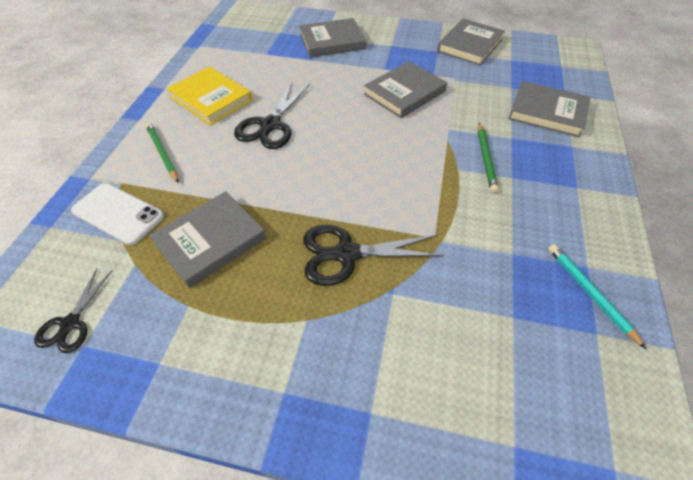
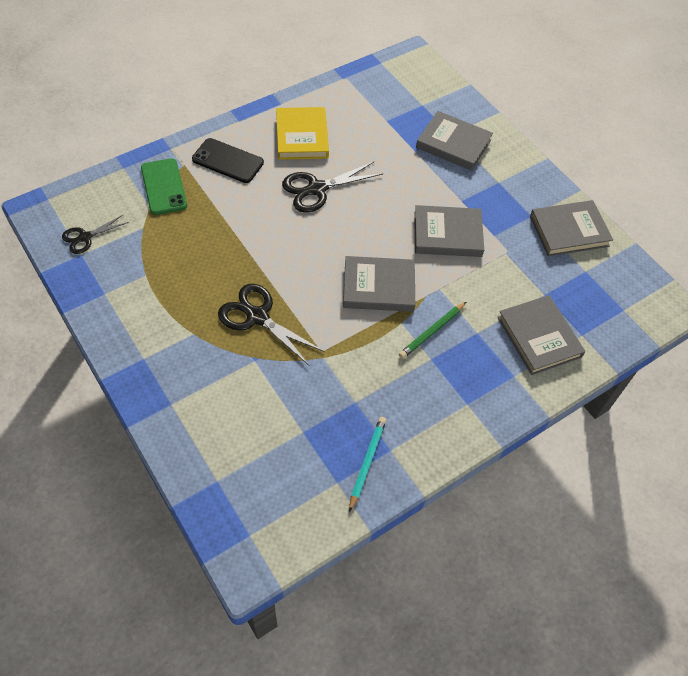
camera: 40 degrees right, 5 degrees up
(118, 214) = (163, 187): white phone -> green phone
(163, 153) = (228, 161): green pencil -> black phone
(210, 241) = (194, 245): grey book -> grey book (378, 287)

